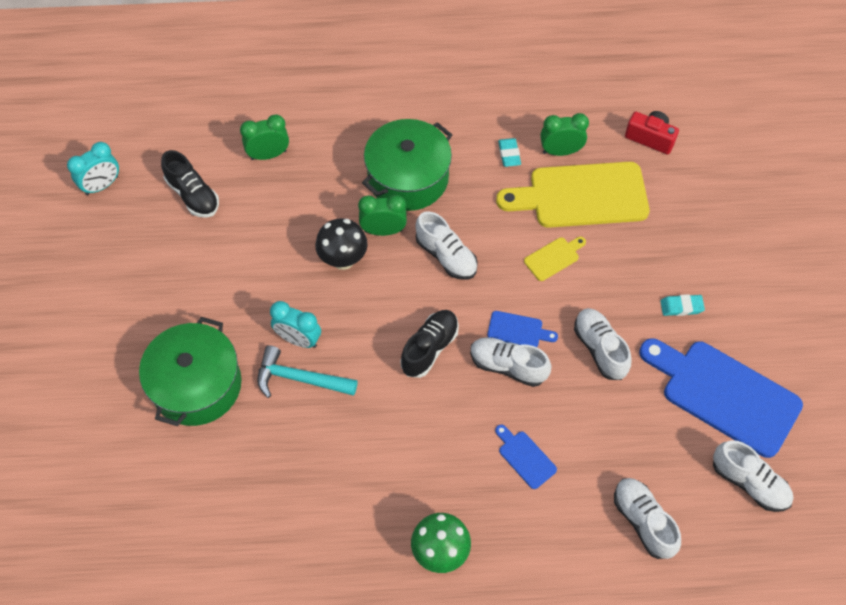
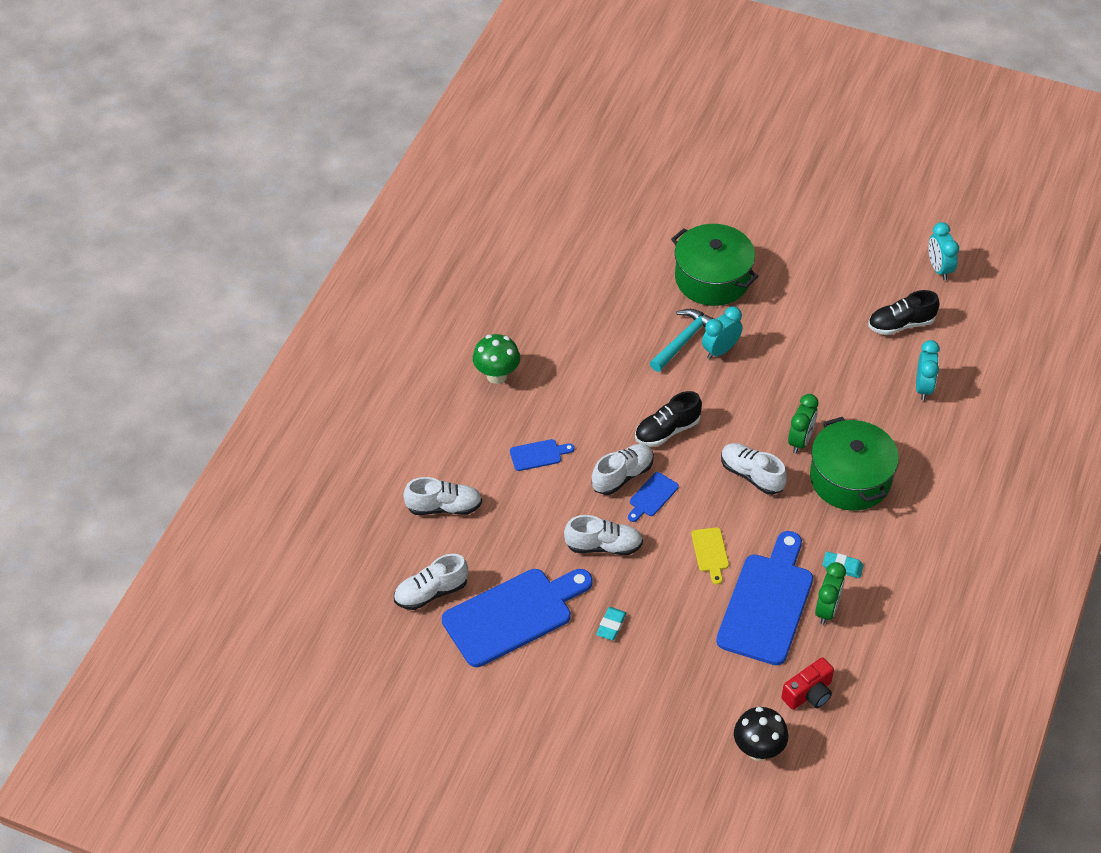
camera: 115 degrees right, 10 degrees down
(268, 155) = (923, 387): green clock -> turquoise clock
(343, 260) = (783, 403): black mushroom -> black mushroom (758, 750)
(429, 348) = (667, 430): black shoe -> black shoe turned 90 degrees clockwise
(446, 256) = (751, 475): white shoe -> white shoe turned 60 degrees clockwise
(581, 195) = (767, 604): yellow cutting board -> blue cutting board

